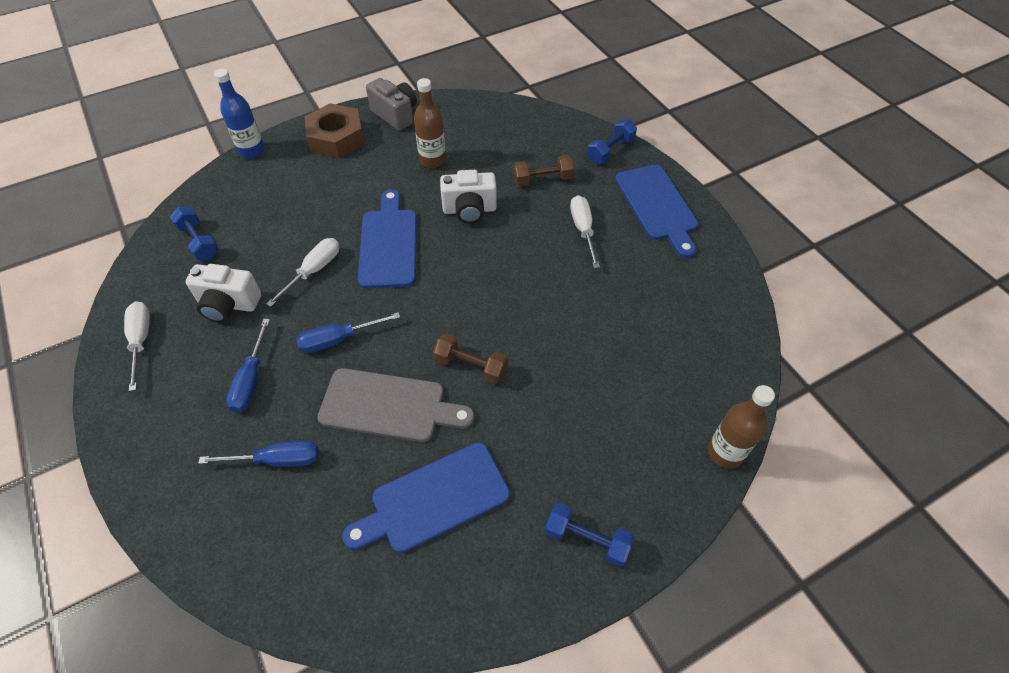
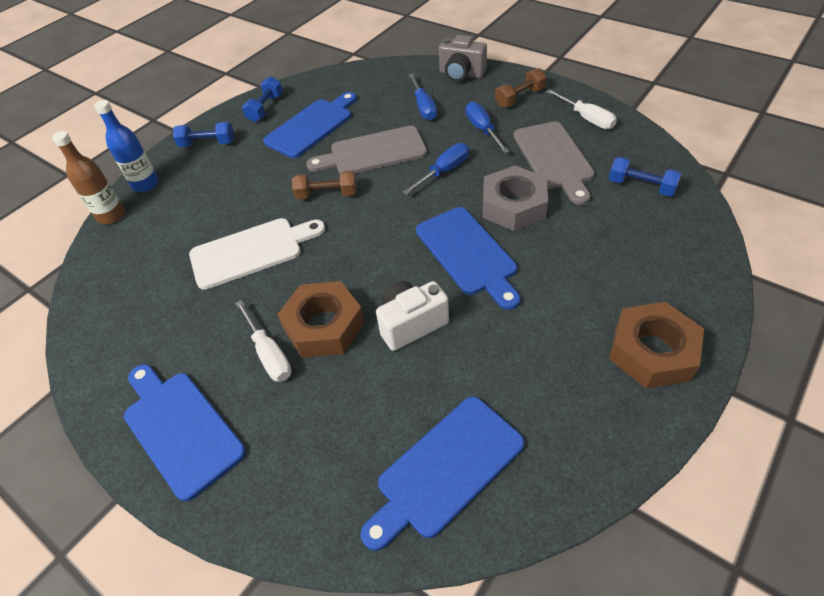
camera: 160 degrees right, 5 degrees down
(228, 305) = (554, 158): white camera -> grey cutting board
(252, 151) = (723, 289): blue bottle -> blue bottle (145, 184)
(277, 460) = (423, 107): blue screwdriver -> blue screwdriver turned 75 degrees counterclockwise
(314, 271) = (513, 206): white screwdriver -> grey nut
(395, 115) = (617, 429): grey camera -> grey camera (461, 74)
(432, 160) = (502, 372): brown bottle -> none
(500, 131) = (445, 469): none -> blue cutting board
(534, 233) = (324, 326): none -> brown nut
(542, 179) = (344, 405): brown dumbbell -> brown dumbbell (519, 98)
(572, 328) = (251, 252): none -> white cutting board
(610, 150) = (264, 506): blue dumbbell -> blue dumbbell (266, 108)

